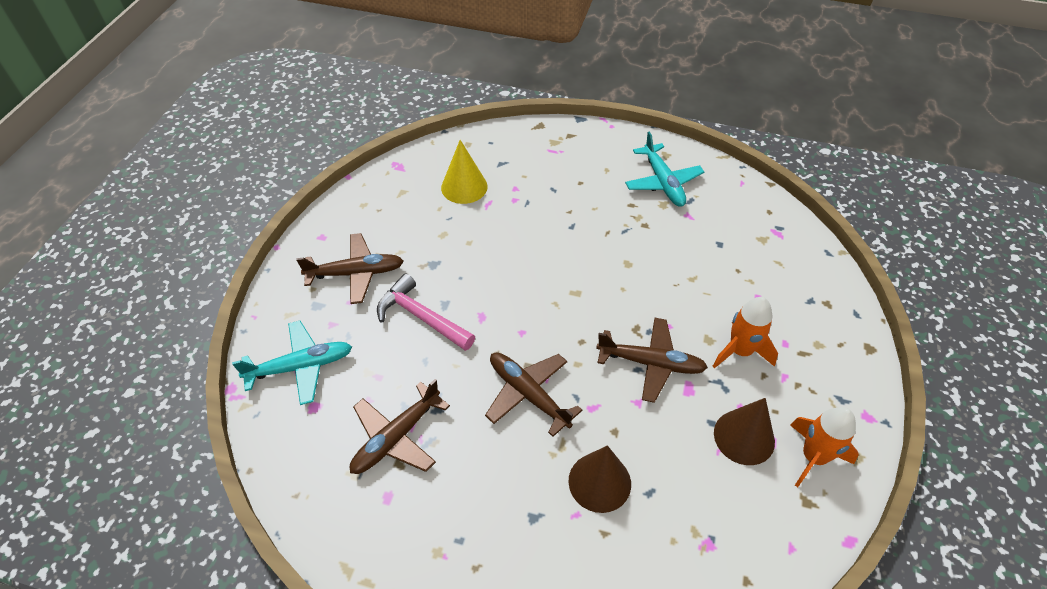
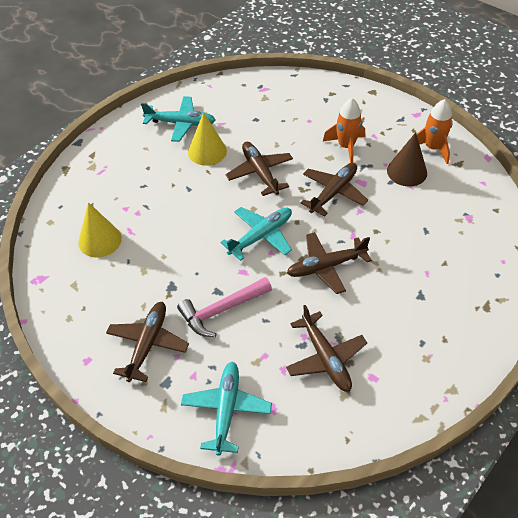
camera: 65 degrees left, 0 degrees up
(540, 314) = (260, 236): none -> turquoise plane
(599, 482) = (409, 252): brown cone -> none
(635, 279) = (260, 173): none -> brown plane
(636, 220) = (207, 151): none -> yellow cone

